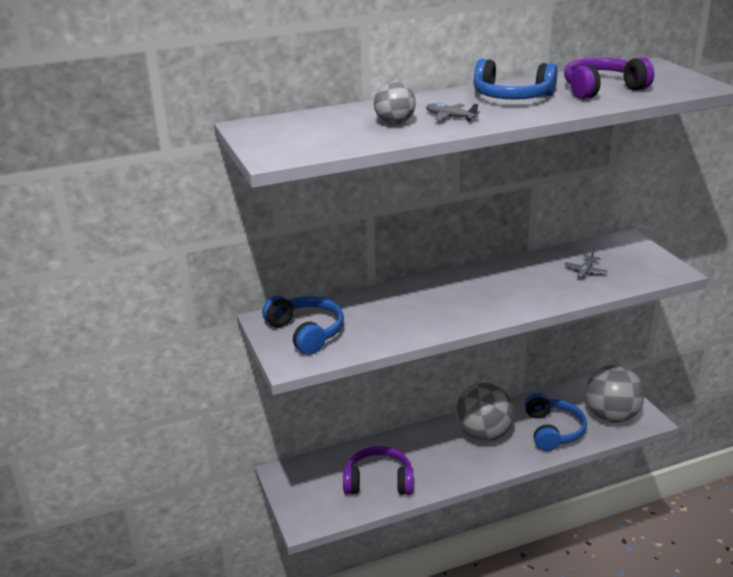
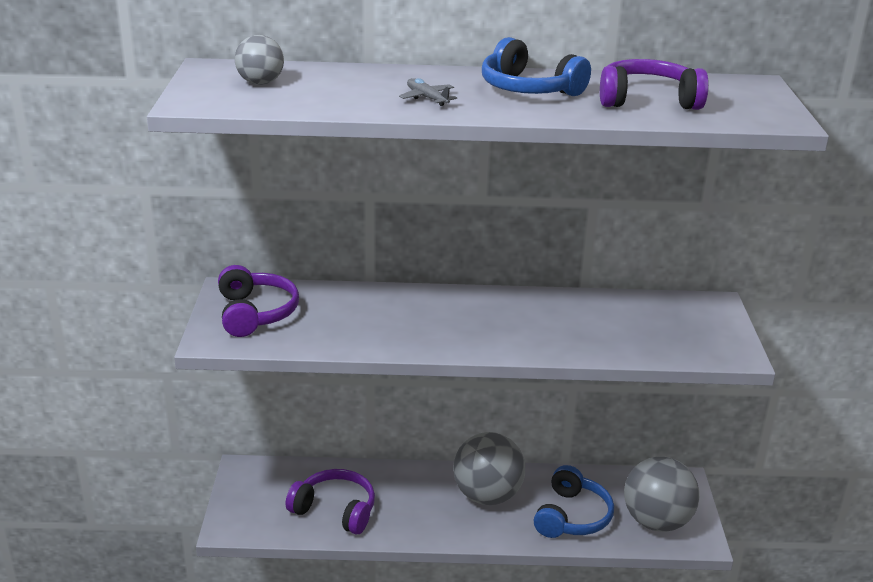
camera: 20 degrees right, 0 degrees up
(306, 332) = (255, 313): blue headphones -> purple headphones
(394, 123) = (359, 93): grey ball -> grey ball (260, 83)
(585, 271) = (626, 327): grey plane -> none

